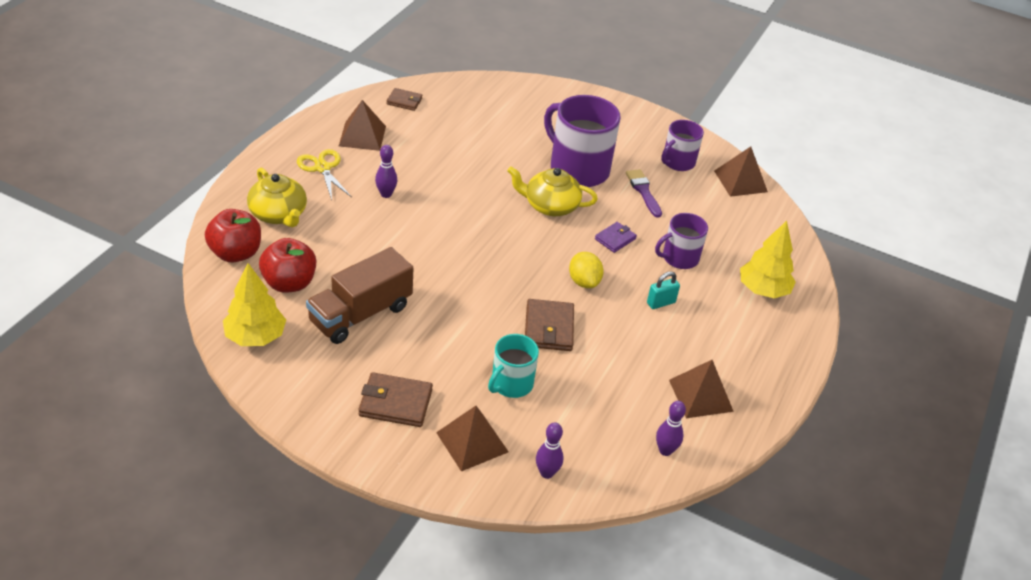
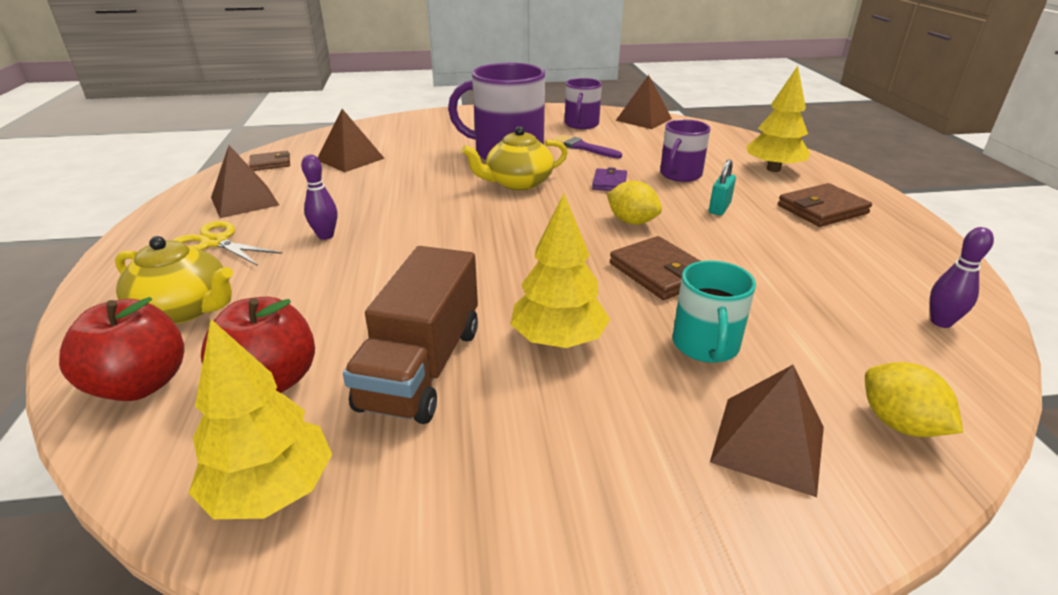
camera: 30 degrees left, 10 degrees down
(395, 403) = (605, 456): brown wallet -> brown wallet (822, 209)
(440, 337) = (558, 340): none -> yellow tree
(547, 473) = (899, 424): purple bowling pin -> yellow lemon
(700, 395) = (873, 258): brown pyramid -> brown pyramid (350, 159)

